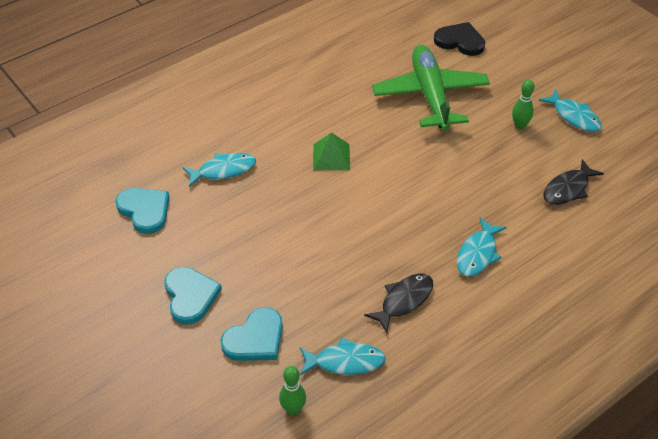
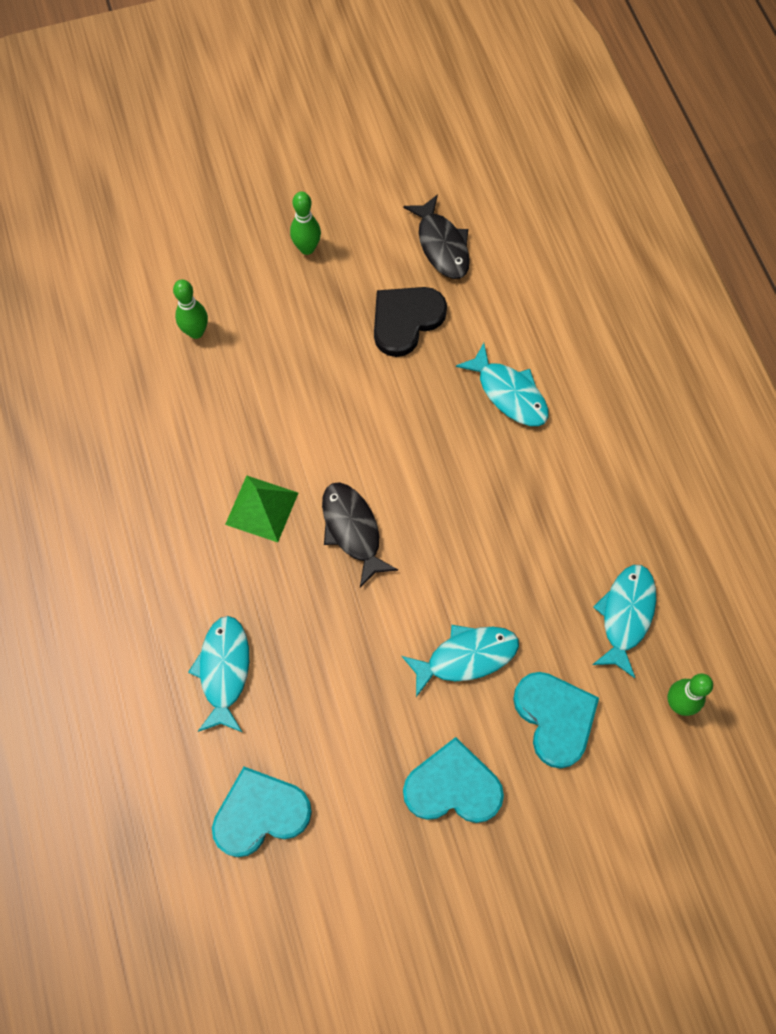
camera: 70 degrees left, 20 degrees up
(404, 301) = (553, 510): black fish -> black fish (352, 530)
(430, 95) = (196, 332): green plane -> green bowling pin
(460, 41) = (101, 247): black heart -> black heart (406, 320)
(574, 116) = (318, 179): turquoise fish -> turquoise fish (466, 657)

